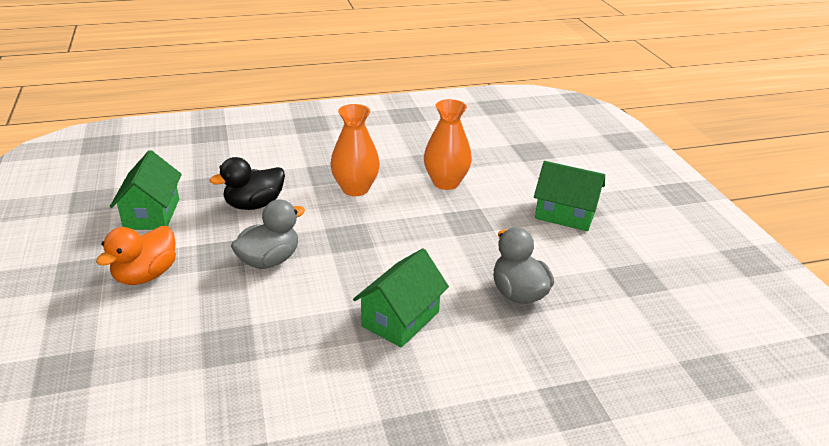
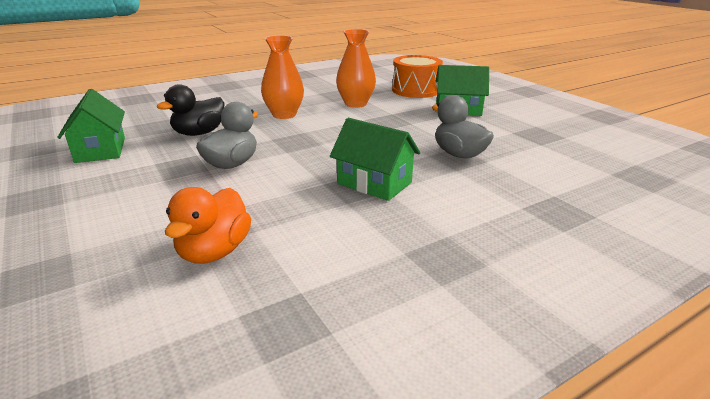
camera: 15 degrees left, 5 degrees down
(146, 275) = (110, 190): orange duck -> orange duck (214, 251)
(400, 319) = (374, 183): green house -> green house turned 75 degrees counterclockwise
(533, 168) = (415, 90): none -> orange drum

